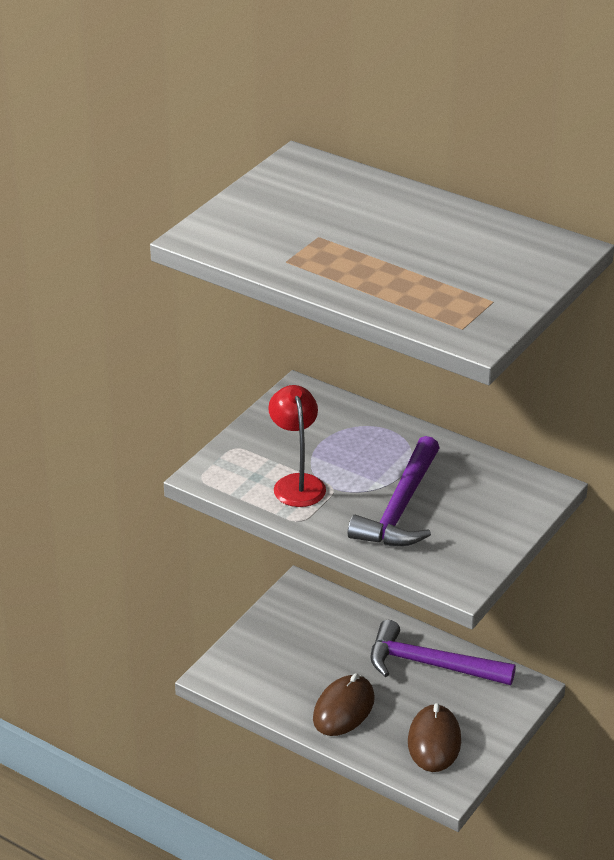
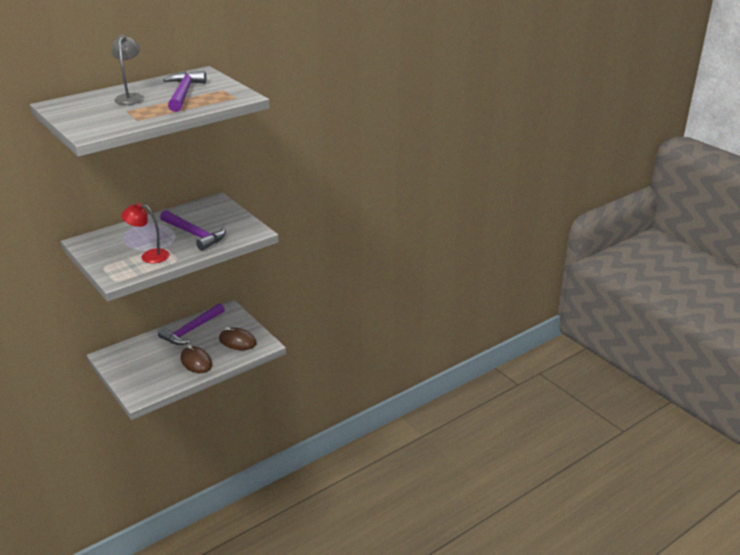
camera: 70 degrees left, 5 degrees down
(382, 219) = (130, 97): none -> grey lamp
(440, 265) = (183, 93): none -> purple hammer

